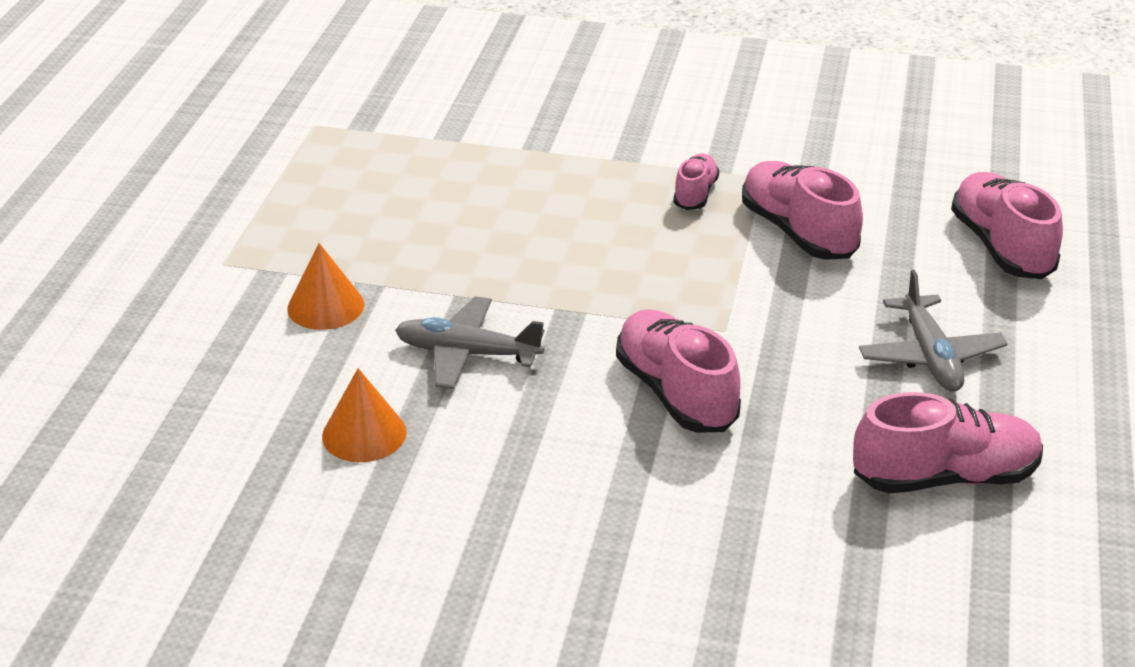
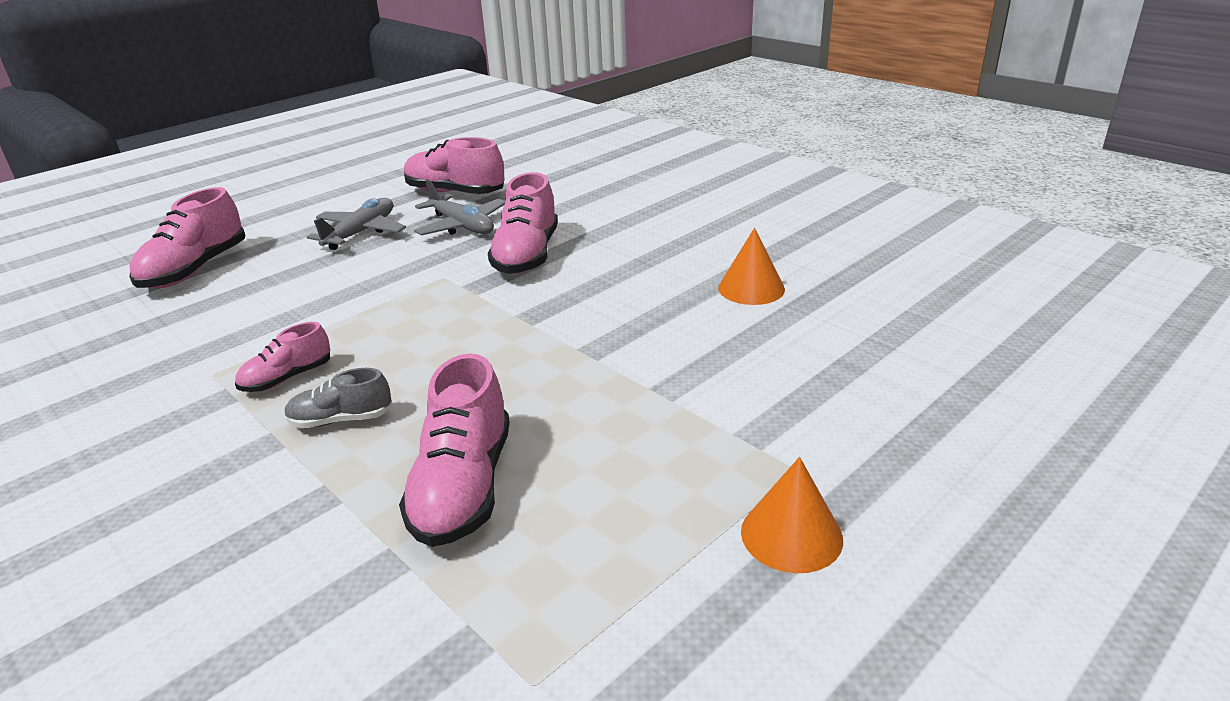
camera: 145 degrees left, 5 degrees down
(325, 306) = (716, 386): orange cone -> orange cone (791, 535)
(467, 354) = (632, 314): grey plane -> grey plane (462, 226)
(600, 184) = (341, 420): none -> grey shoe
(798, 232) = (282, 320): pink shoe -> pink shoe (463, 487)

